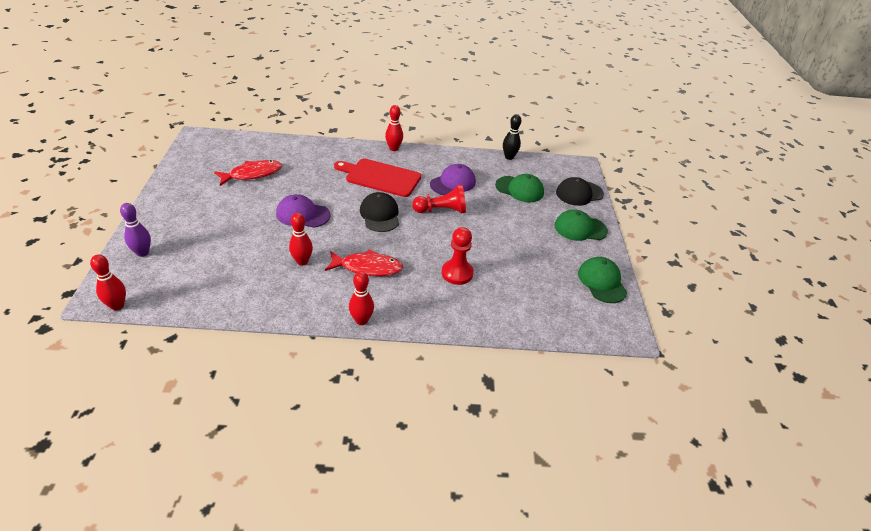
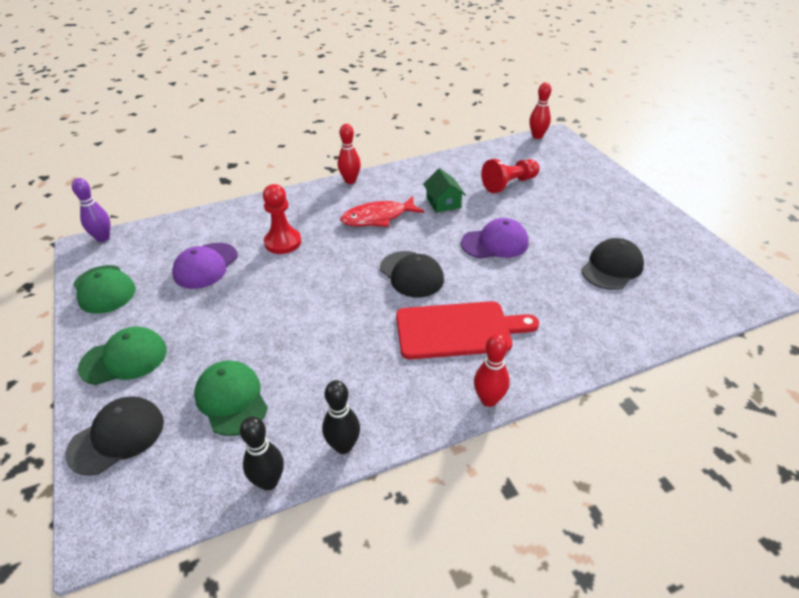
camera: 160 degrees right, 0 degrees up
(142, 253) = (579, 166): purple bowling pin -> purple bowling pin (103, 238)
(252, 174) = (612, 267): red fish -> black cap
(302, 261) = (443, 202): red bowling pin -> green house
(441, 210) = (339, 310): red pawn -> red pawn (509, 184)
(453, 183) = (347, 365): purple cap -> purple cap (205, 266)
(471, 156) = (343, 446): none -> black bowling pin
(519, 189) = (231, 399): green cap -> green cap turned 60 degrees clockwise

